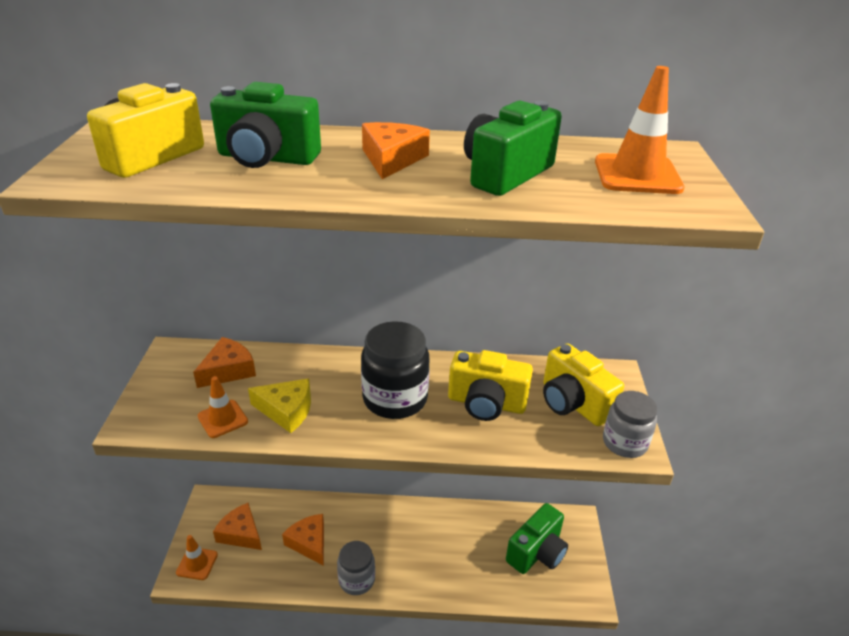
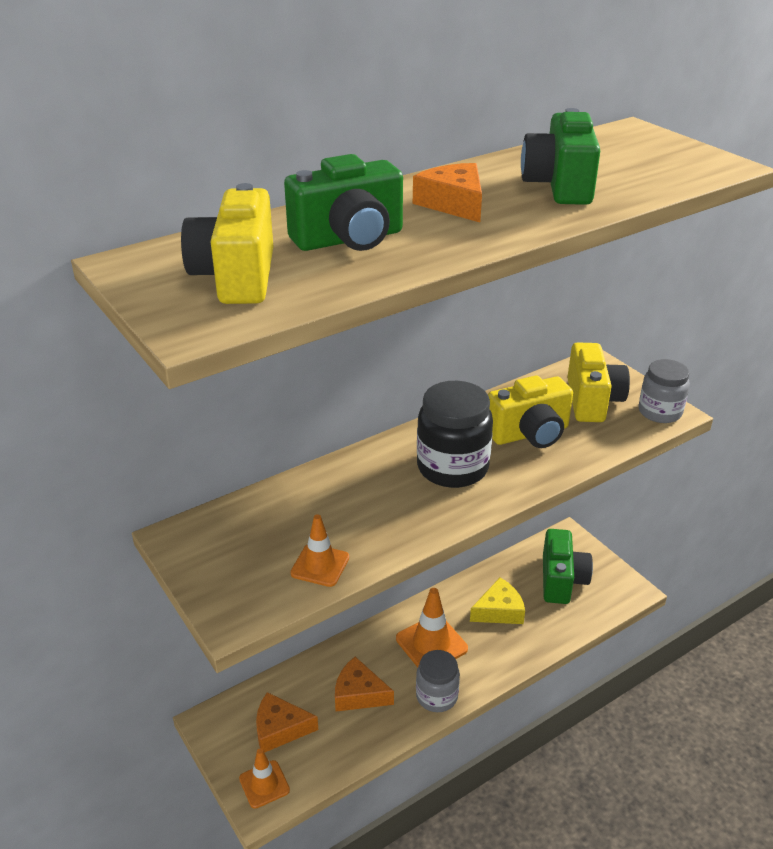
camera: 35 degrees left, 0 degrees up
(228, 370) = (263, 522): orange cheese -> none
(286, 410) = (370, 526): yellow cheese -> yellow cheese (499, 611)
(573, 403) = (592, 401): yellow camera -> yellow camera turned 105 degrees counterclockwise
(637, 175) = (644, 156): orange traffic cone -> orange traffic cone (431, 644)

